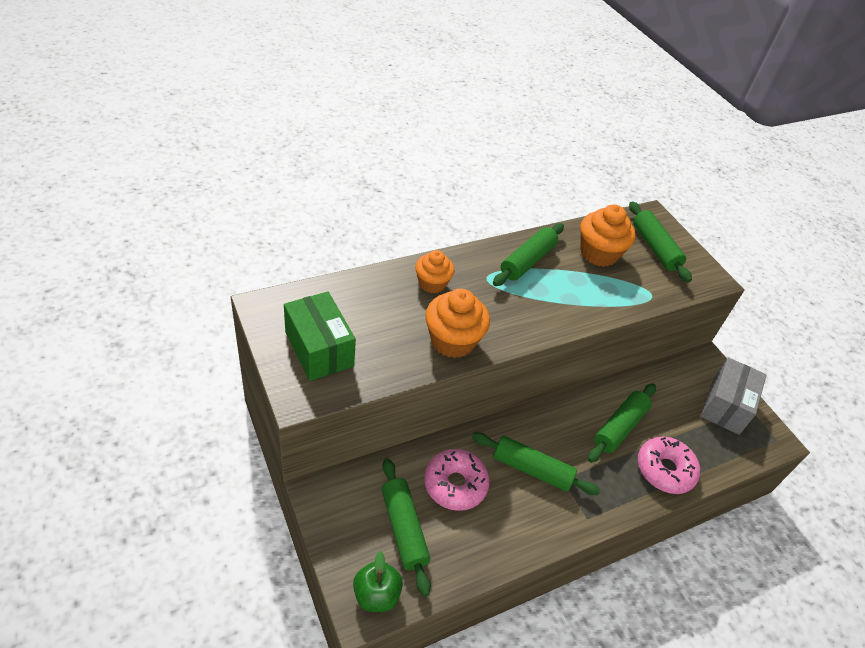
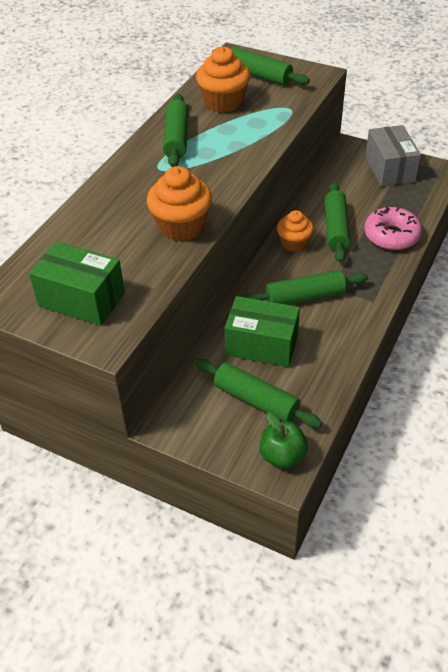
camera: 30 degrees left, 0 degrees up
(432, 283) = (120, 197): orange cupcake -> orange cupcake (294, 243)
(455, 484) = (261, 345): pink donut -> green box

